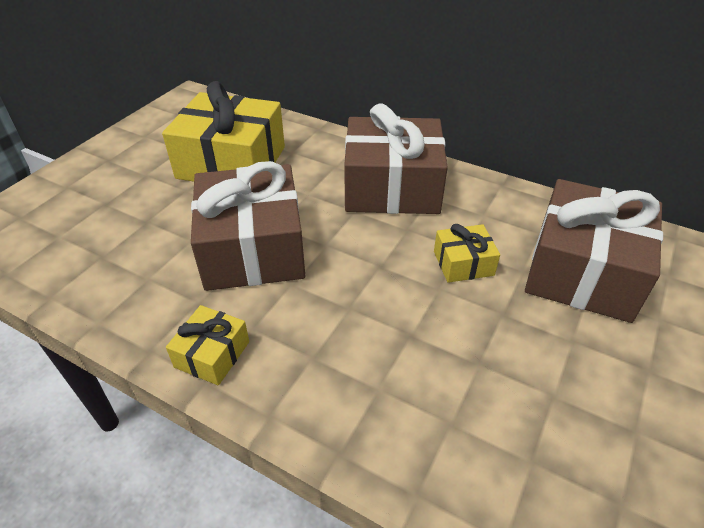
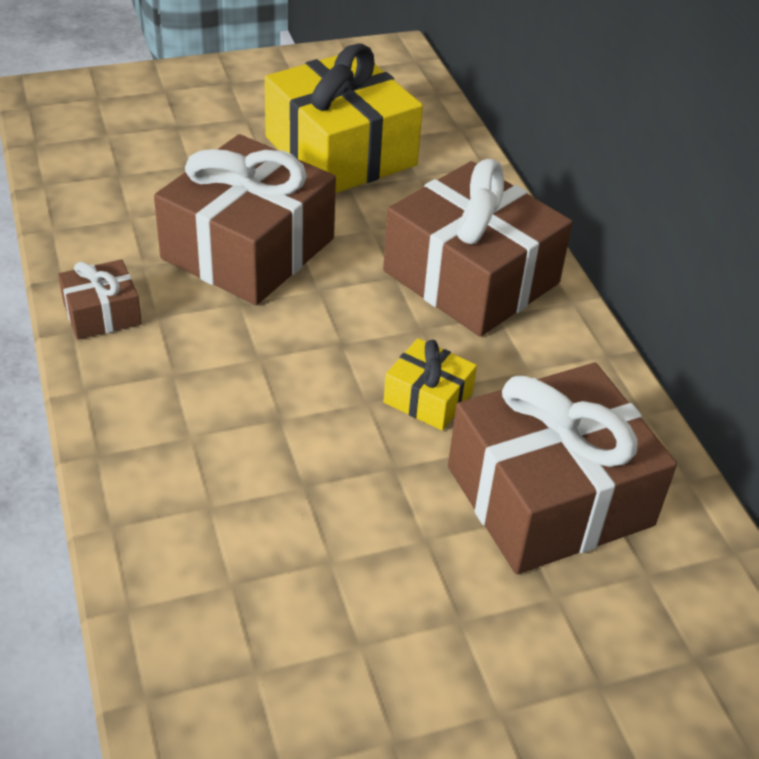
camera: 40 degrees right, 0 degrees up
(212, 354) = (102, 313): yellow gift -> brown gift

